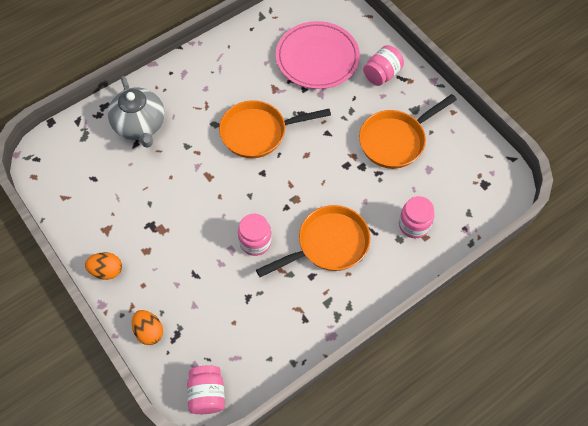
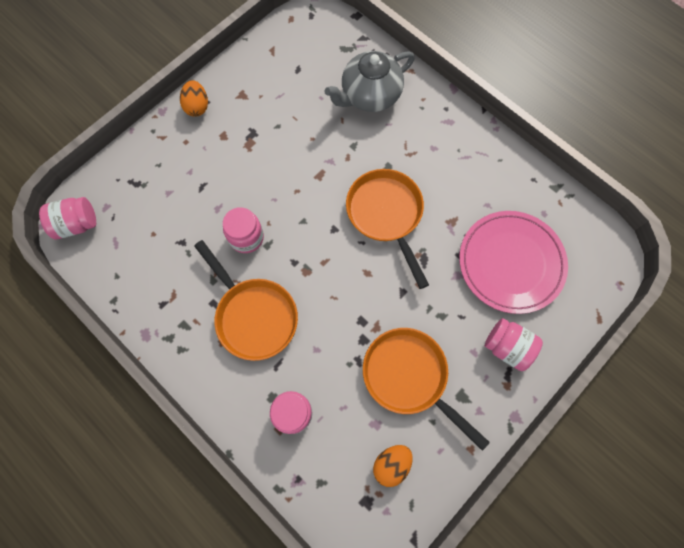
camera: 80 degrees right, 10 degrees up
(149, 331) = (137, 158): orange egg -> orange egg (391, 464)

